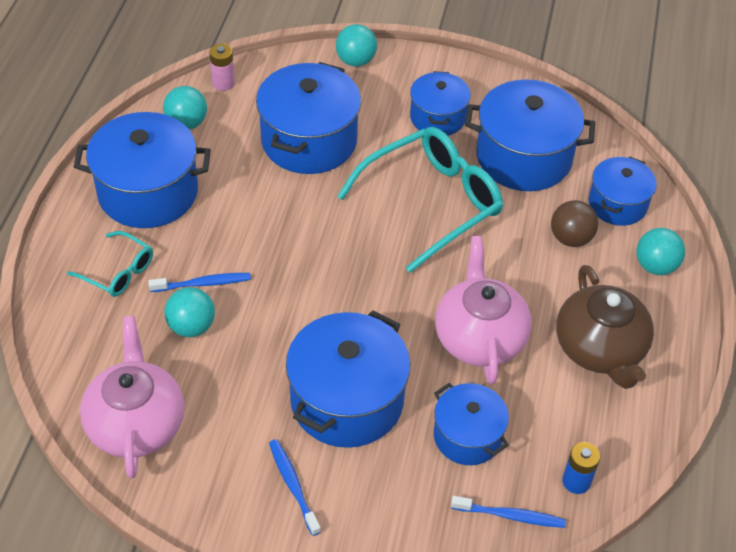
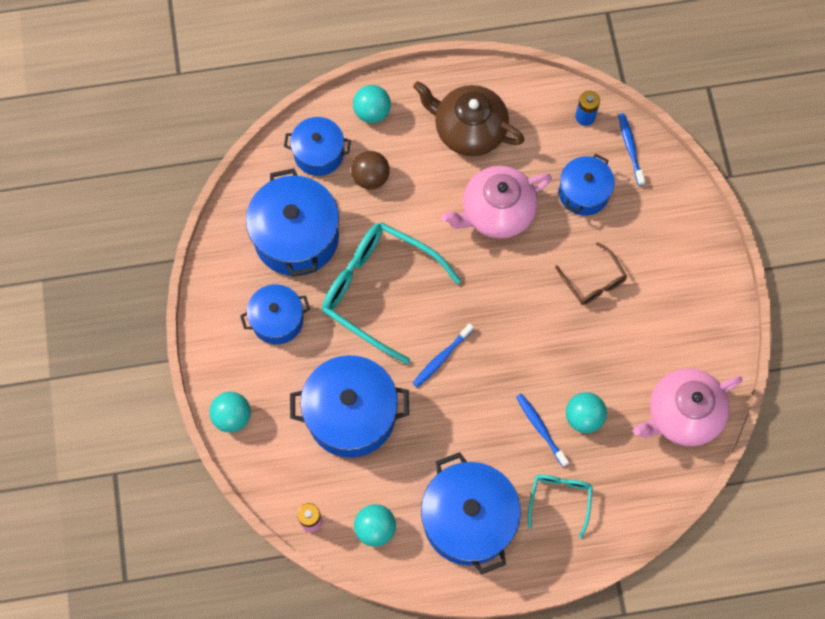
camera: 110 degrees left, 20 degrees up
(293, 485) = (676, 288): blue toothbrush -> blue toothbrush (441, 358)
(347, 400) = (593, 281): blue pot -> brown glasses
(600, 349) = (469, 130): brown teapot -> brown teapot turned 120 degrees counterclockwise

